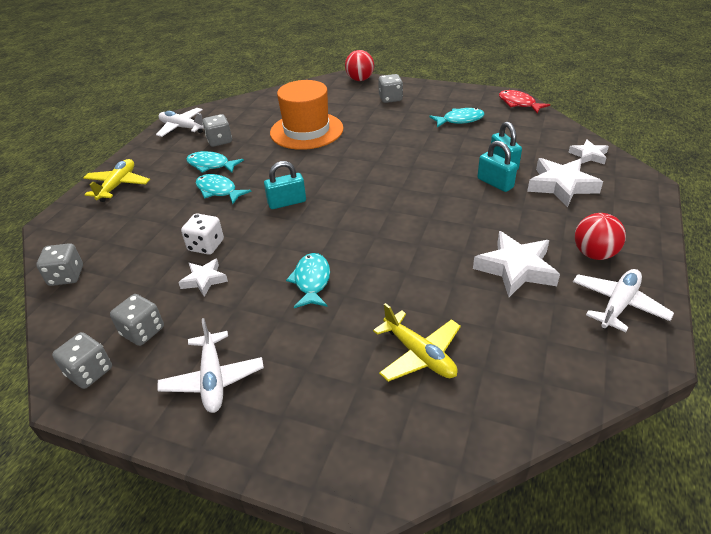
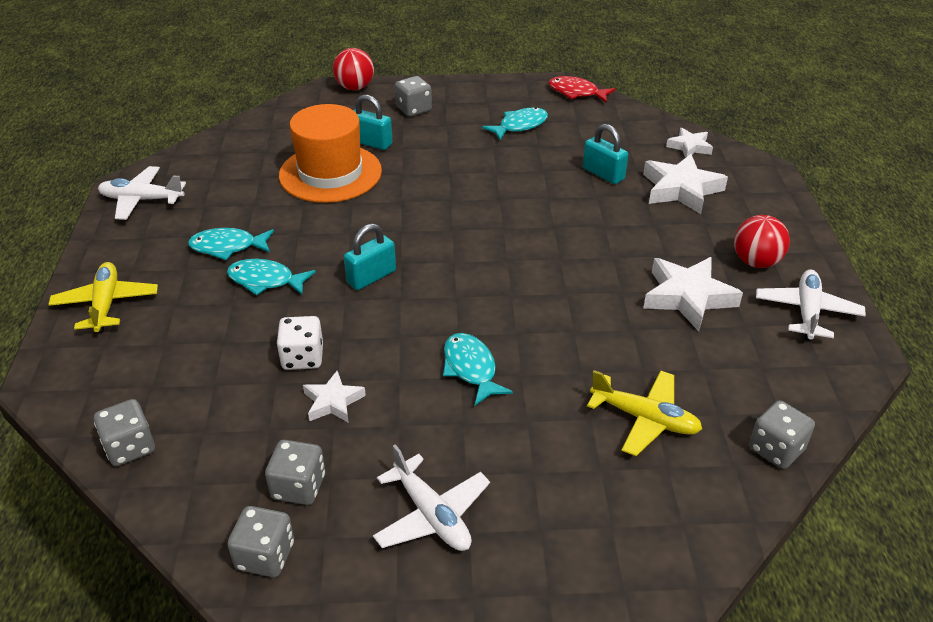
camera: 25 degrees left, 0 degrees up
(219, 141) = (214, 209): grey dice -> grey dice (776, 449)
(495, 183) = (608, 200): turquoise padlock -> turquoise padlock (371, 143)

